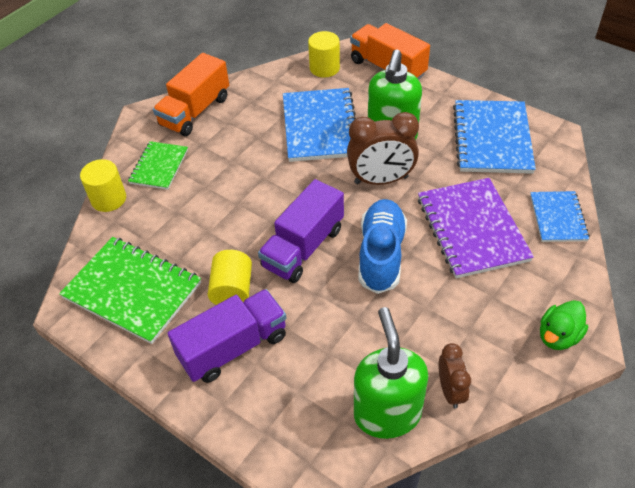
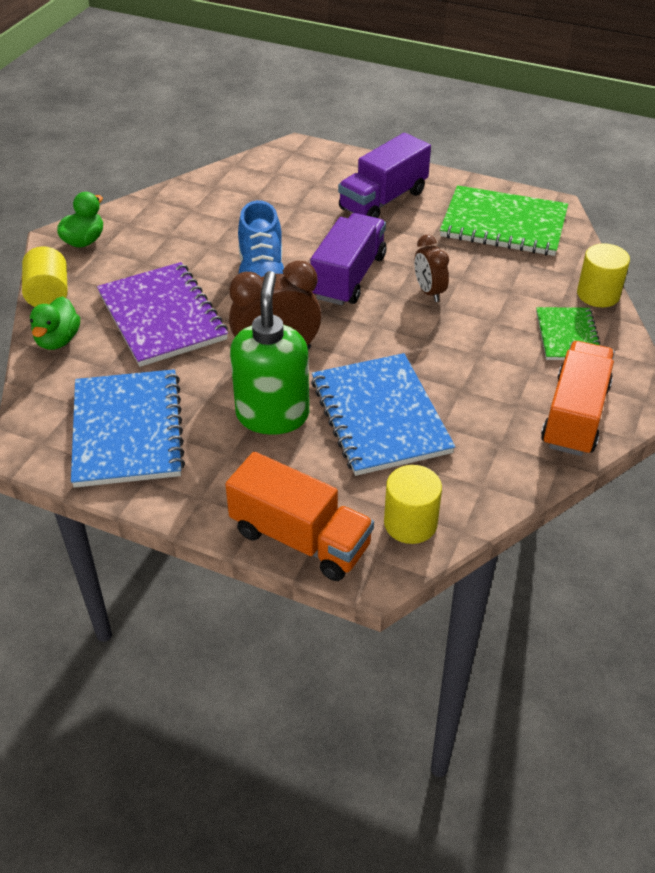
camera: 165 degrees right, 5 degrees down
(232, 290) = (406, 236): yellow cylinder -> yellow cylinder (49, 294)
(387, 413) = (238, 180): green soap dispenser -> none
(450, 391) = (186, 198): brown clock -> brown clock (429, 292)
(558, 218) = (58, 340): blue notebook -> green duck

